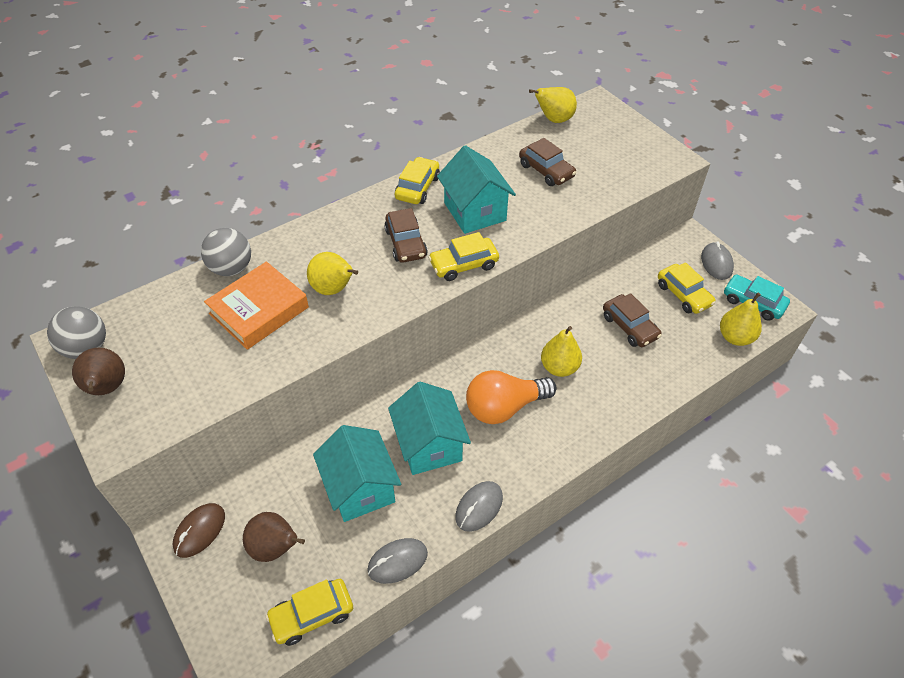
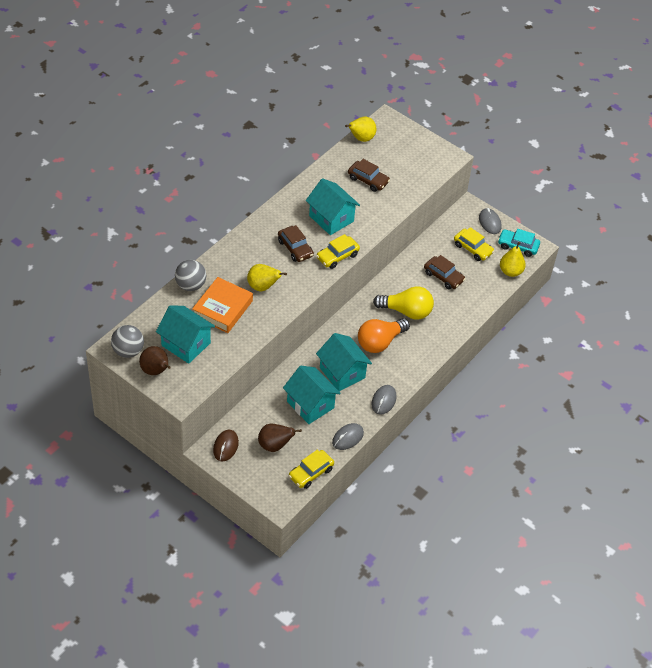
camera: 20 degrees left, 0 degrees up
(176, 355) = (186, 344): none -> turquoise house
(417, 188) = (287, 207): yellow car -> none
(559, 367) = (406, 311): yellow pear -> yellow light bulb

